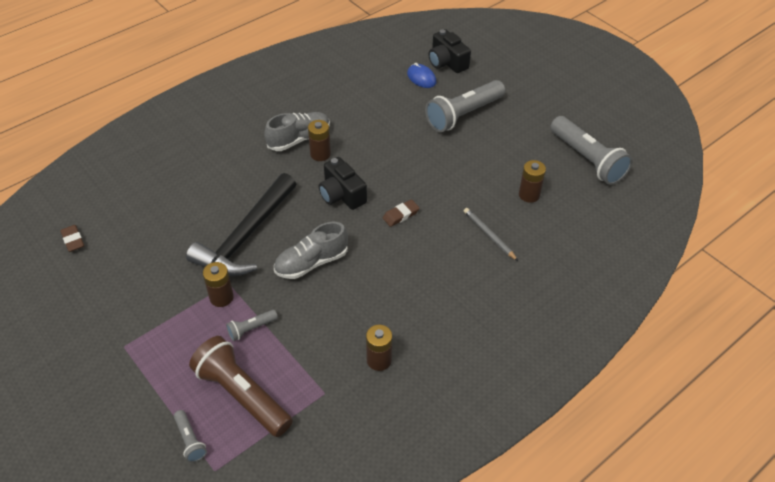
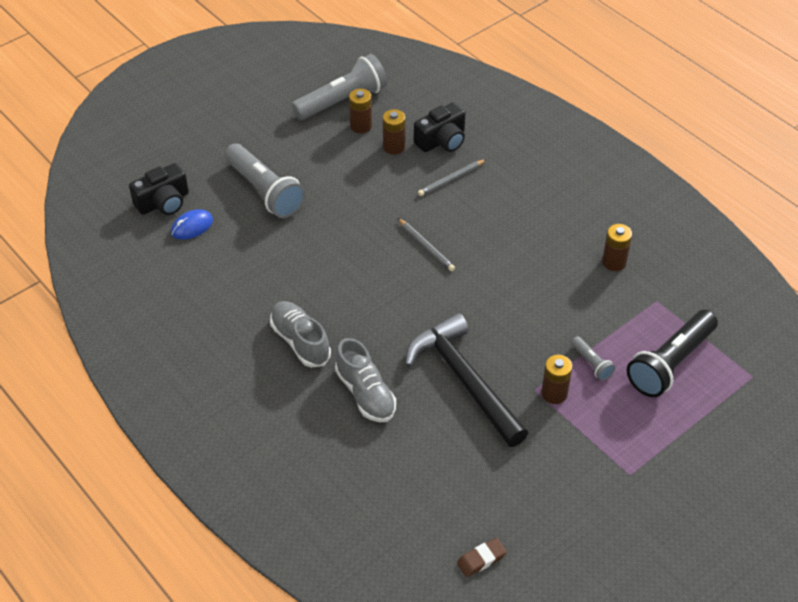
camera: 90 degrees left, 0 degrees up
(190, 440) = (727, 399): grey flashlight -> none
(242, 395) = (670, 363): brown flashlight -> black flashlight
(246, 236) = (464, 380): black hammer -> black hammer turned 150 degrees counterclockwise
(311, 263) = (499, 319): grey shoe -> grey shoe (365, 394)
(320, 154) = (328, 319): brown battery -> brown battery (361, 126)
(341, 195) = (396, 297): black camera -> black camera (442, 140)
(401, 215) = (426, 246): brown eraser -> grey pencil

